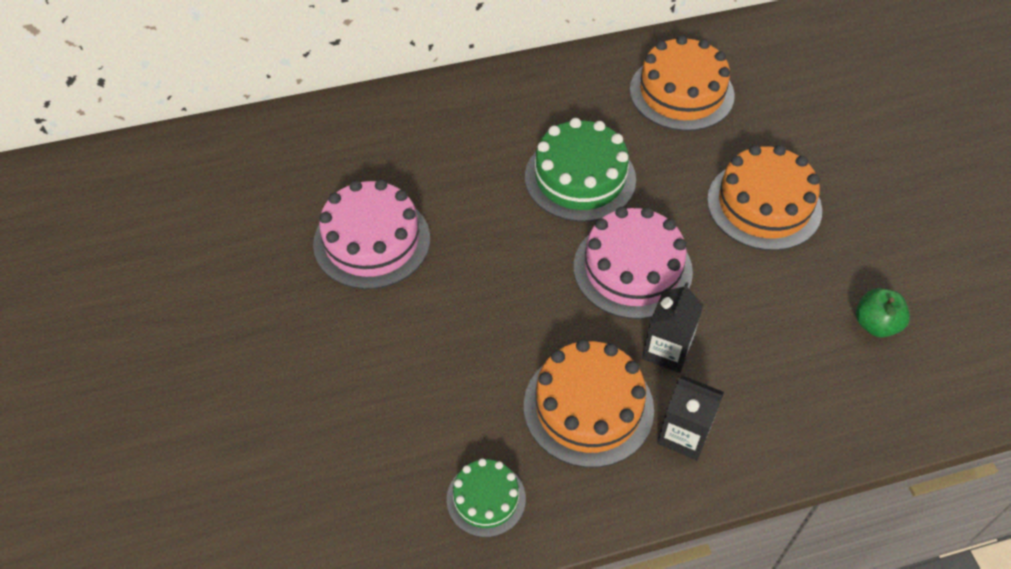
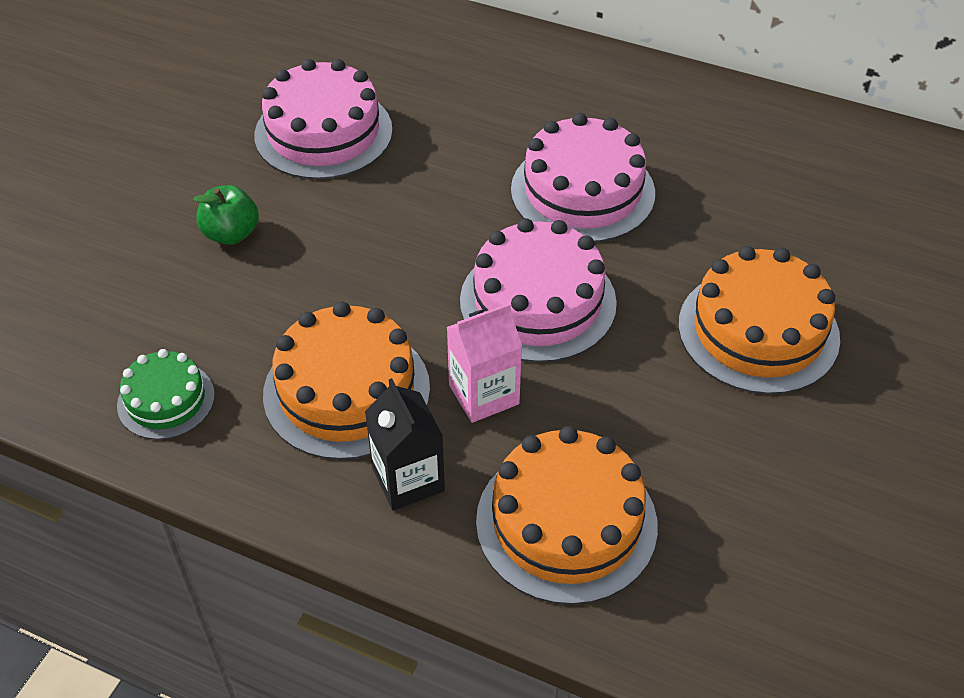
camera: 40 degrees right, 5 degrees down
(580, 178) = (582, 191): green cake -> pink cake
(667, 350) = (484, 394): black carton -> pink carton
(681, 92) = (791, 175): orange cake -> orange cake (566, 522)
(875, 324) = (751, 526): green apple -> green apple (231, 234)

